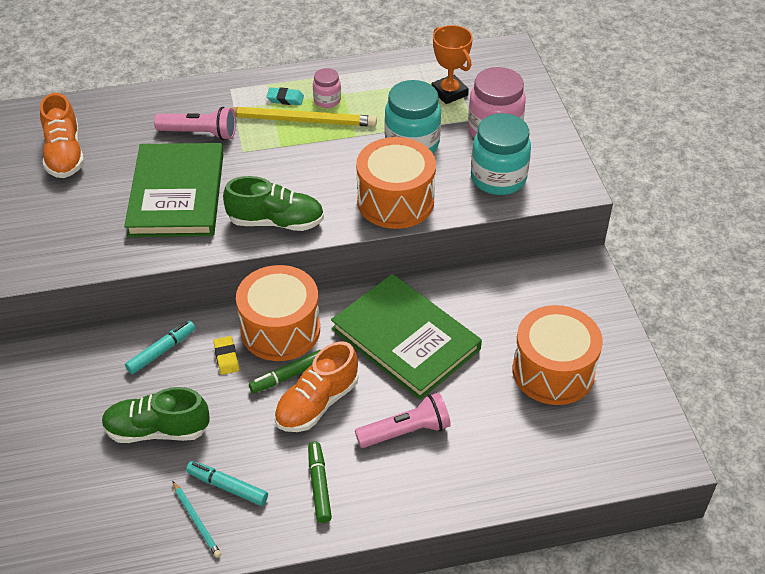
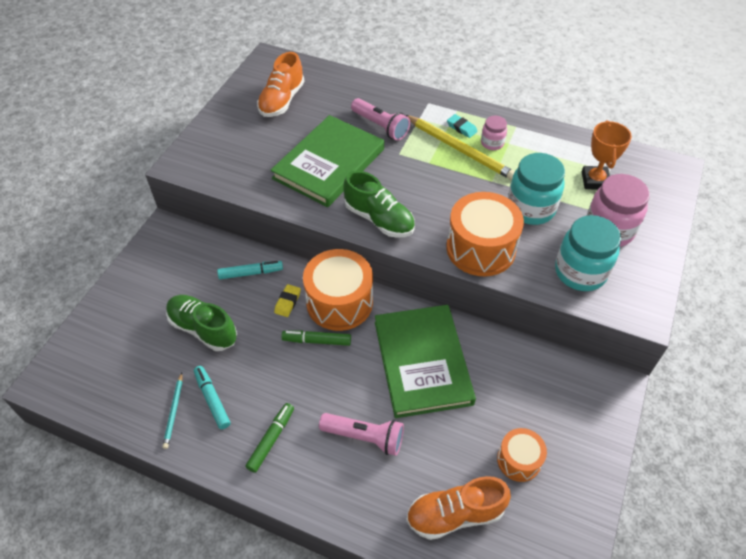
camera: 35 degrees right, 5 degrees up
(317, 403) = (320, 374): orange shoe -> orange shoe (455, 514)
(553, 371) = (519, 460): orange drum -> orange drum, size x0.56

